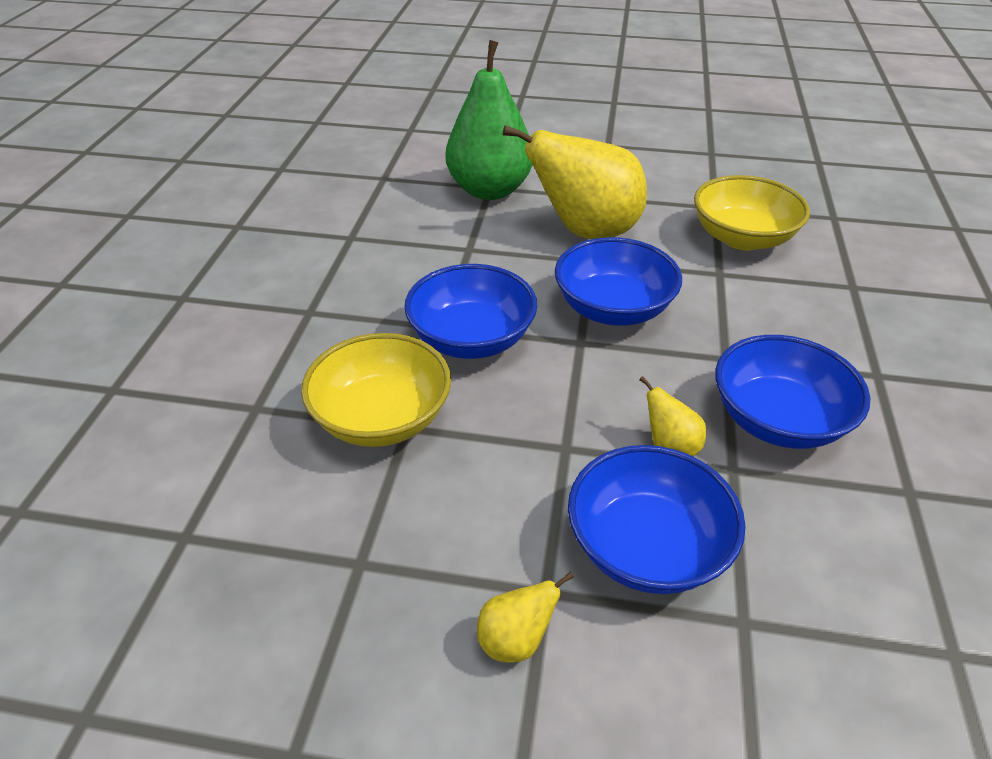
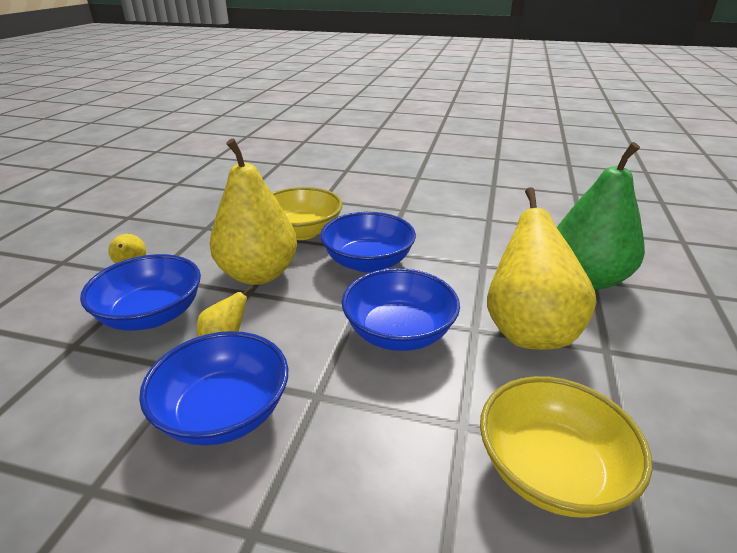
camera: 95 degrees right, 10 degrees down
(517, 446) = (258, 274): none -> yellow pear

